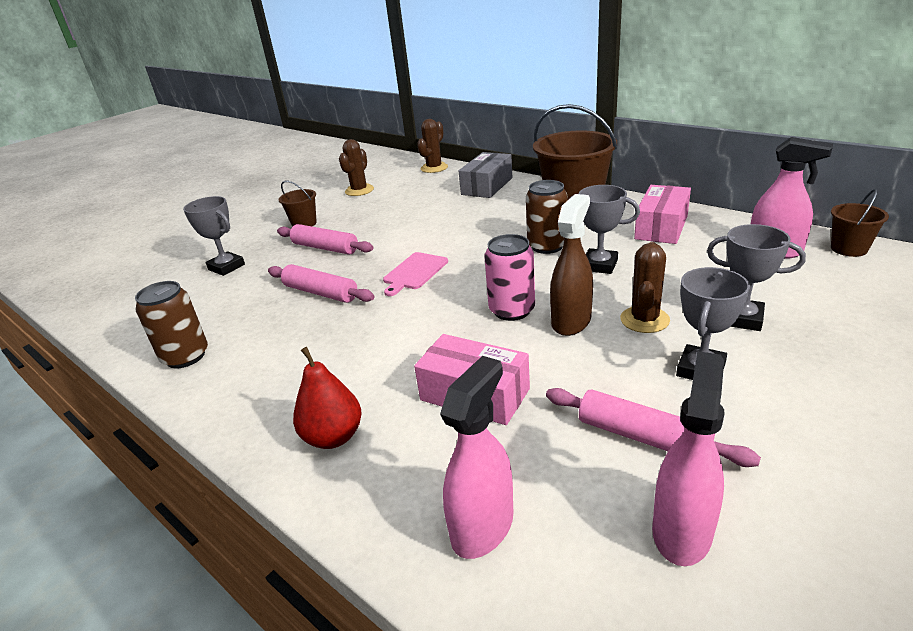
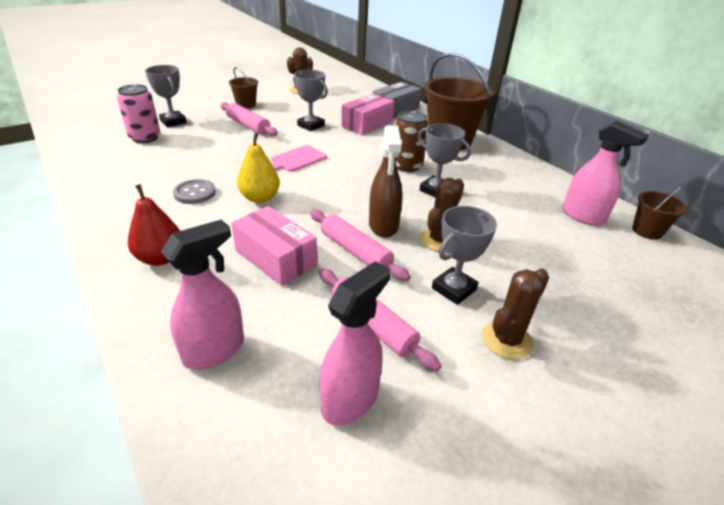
camera: 10 degrees right, 5 degrees up
(185, 356) = (105, 176): brown can -> none
(318, 346) = (195, 193): none -> grey button
(320, 293) = (222, 156): pink rolling pin -> pink rolling pin (355, 251)
(403, 329) = (260, 198): none -> yellow pear
(434, 168) = (366, 87): brown cactus -> brown cactus (507, 340)
(512, 310) = (346, 205): pink can -> pink can (145, 138)
(571, 321) = (383, 226): brown spray bottle -> brown spray bottle turned 135 degrees clockwise
(661, 227) = (505, 174): pink box -> pink box (367, 124)
(742, 319) = (516, 260): grey trophy -> grey trophy (311, 126)

